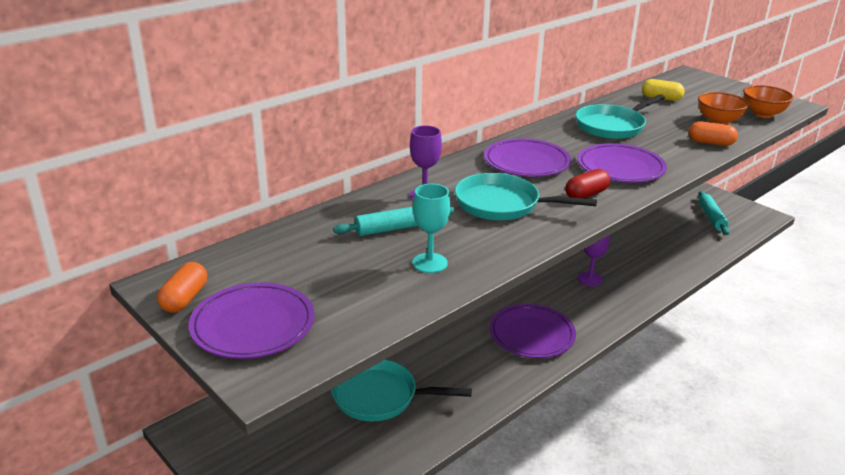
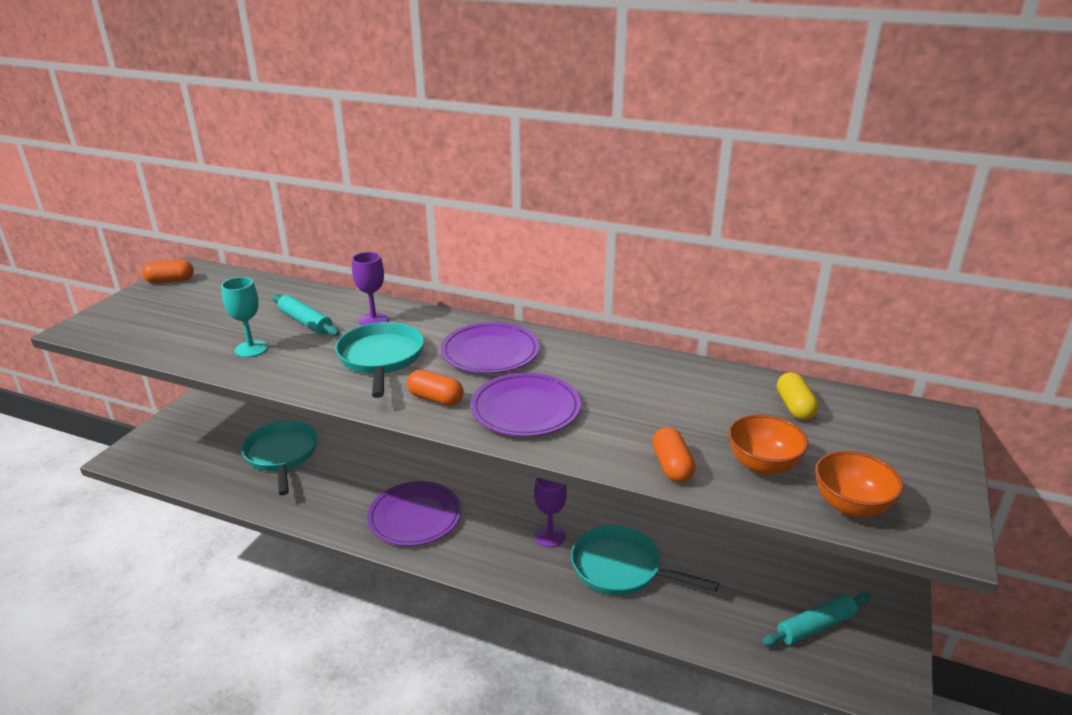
camera: 65 degrees right, 0 degrees up
(253, 325) = (142, 309): purple plate -> none
(586, 194) = (435, 399): red capsule -> orange capsule
(612, 126) = (647, 386): turquoise pan -> turquoise pan (621, 568)

